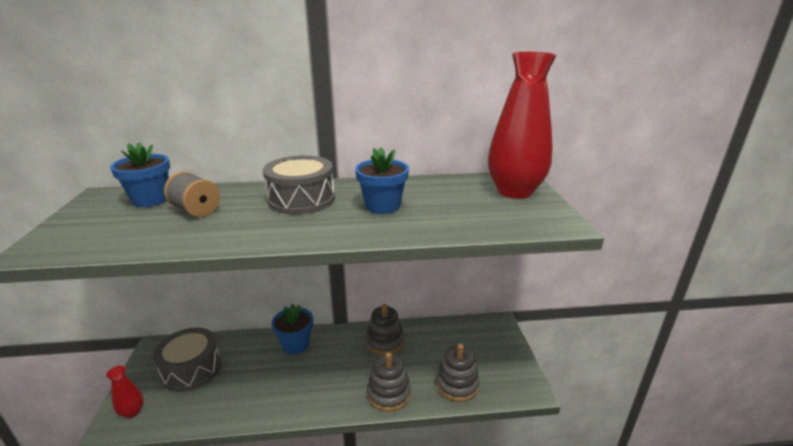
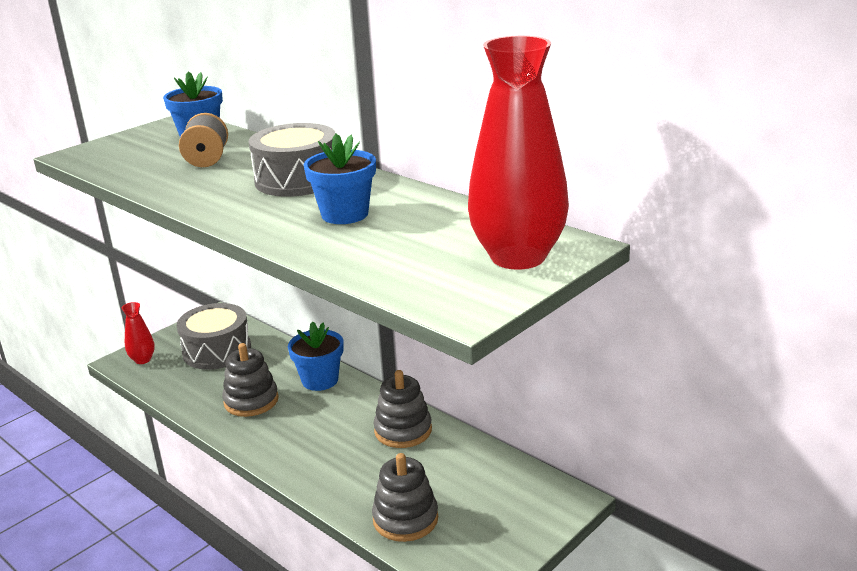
camera: 50 degrees right, 0 degrees up
(389, 393) = (329, 478): grey stacking toy -> grey stacking toy (251, 401)

